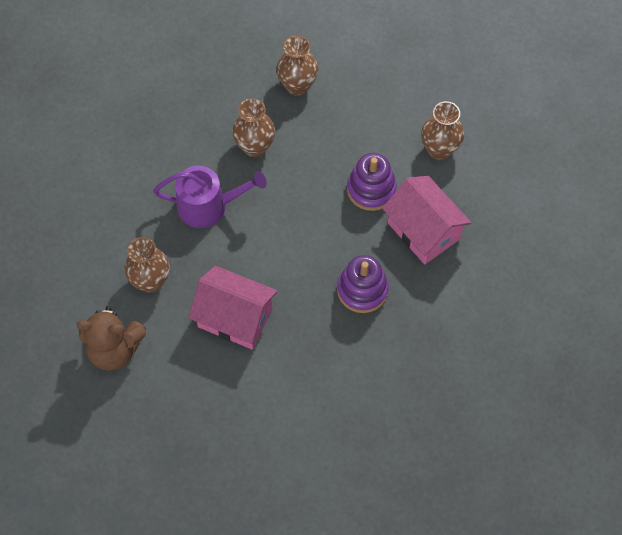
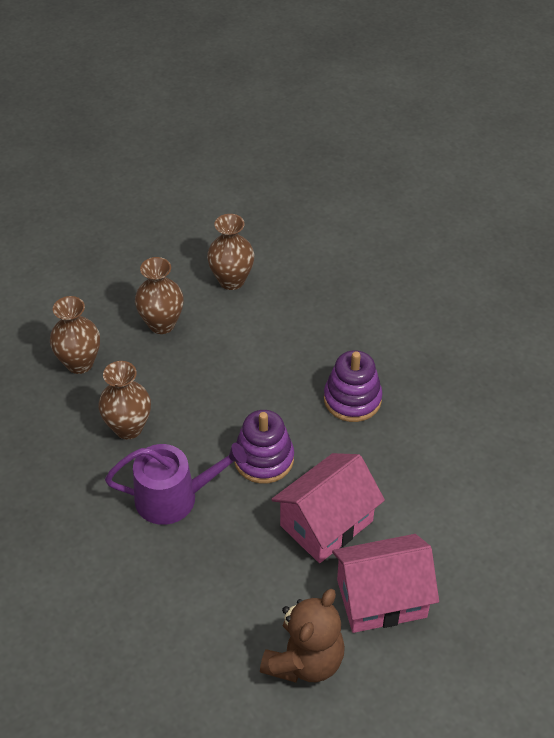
camera: 65 degrees left, 15 degrees down
(150, 281) = (236, 590): brown vase -> brown vase (162, 324)
(208, 206) = (174, 497): purple watering can -> purple watering can turned 60 degrees clockwise
(371, 189) = (242, 349): purple stacking toy -> purple stacking toy (264, 459)
(423, 231) = (313, 326): pink house -> pink house (381, 598)

